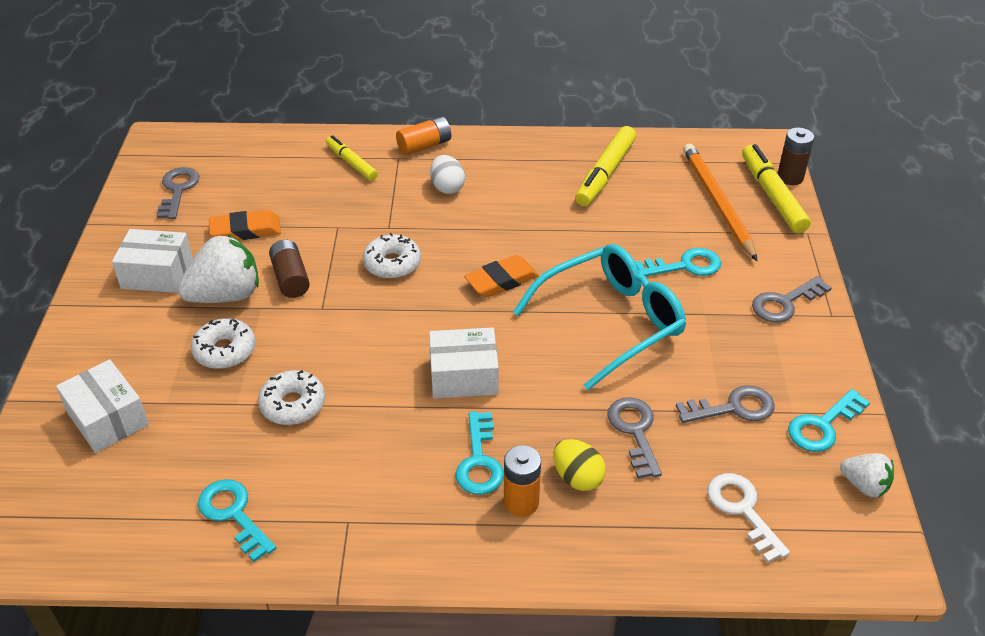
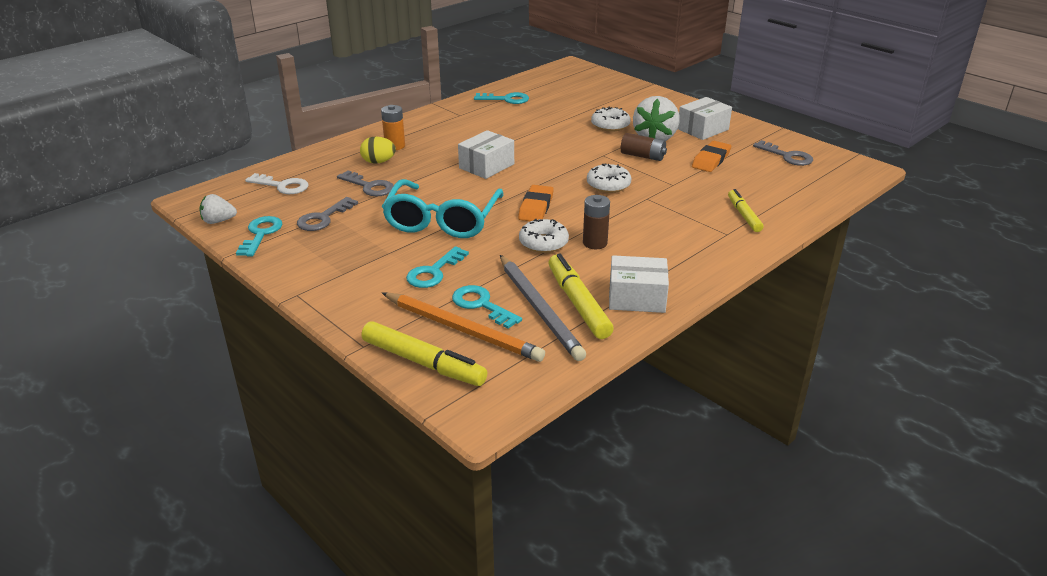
camera: 135 degrees right, 10 degrees down
(108, 419) = (606, 95): white box -> white box (637, 297)
(293, 404) = (545, 126): white donut -> white donut (543, 243)
(351, 163) = (743, 215): yellow marker -> yellow marker turned 105 degrees counterclockwise
(424, 146) = (729, 250): orange battery -> none
(447, 187) = (660, 234): white egg -> none
(479, 461) = (432, 148): turquoise key -> turquoise key (481, 305)
(640, 185) = (539, 309): none -> grey pencil
(785, 303) = (338, 285): grey key -> none
(790, 177) = (424, 391): brown battery -> brown battery (595, 243)

